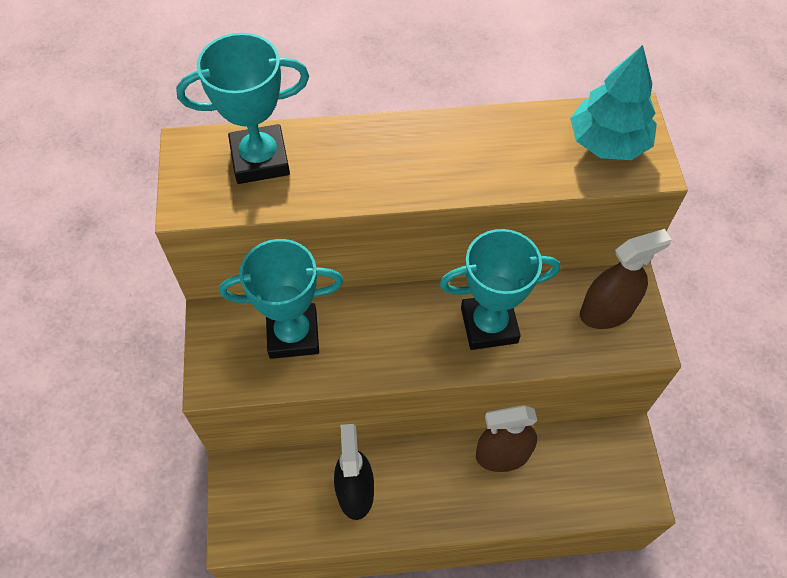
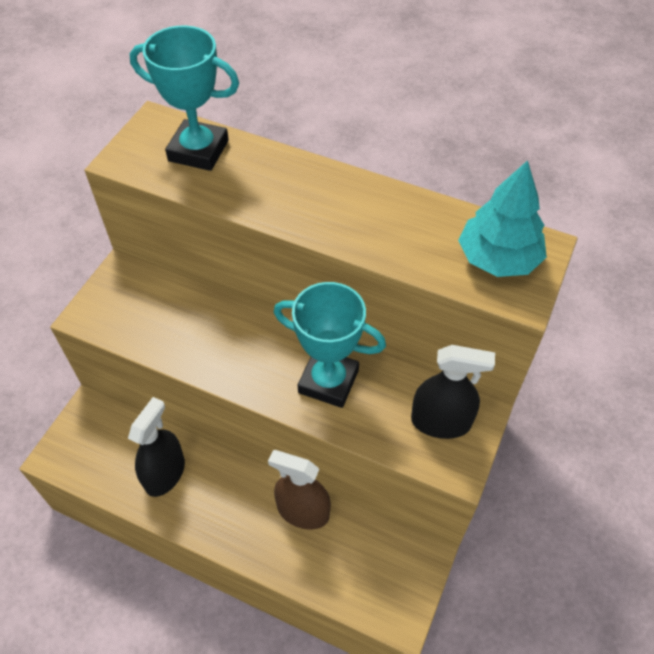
camera: 30 degrees right, 5 degrees down
(293, 334) = (169, 311): turquoise trophy -> none
(606, 311) = (440, 422): brown spray bottle -> black spray bottle

